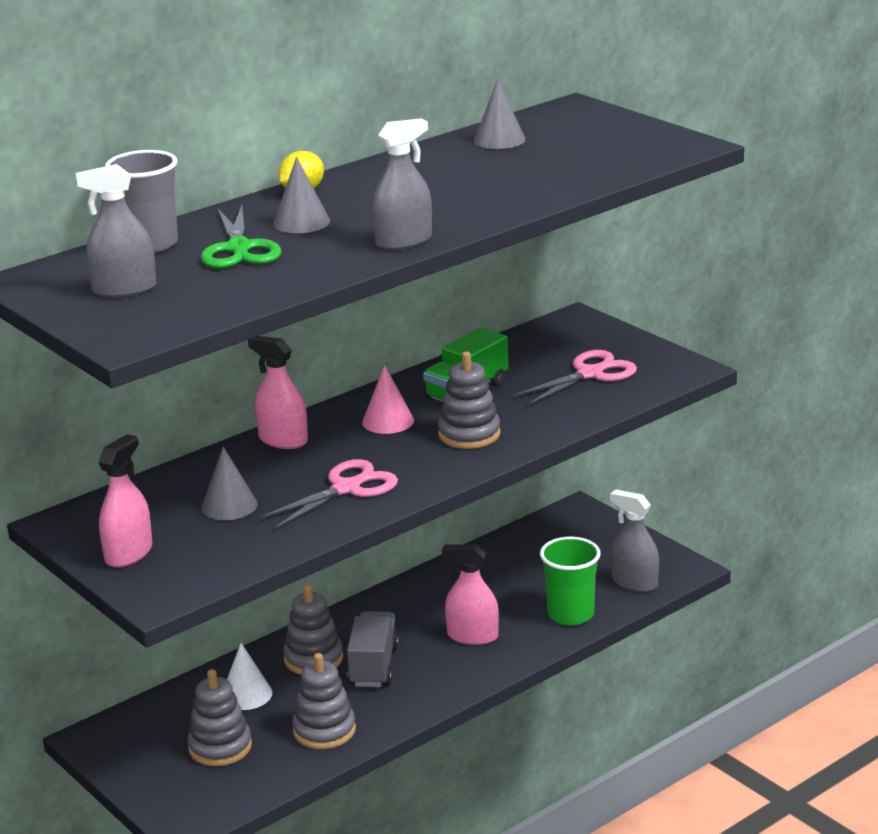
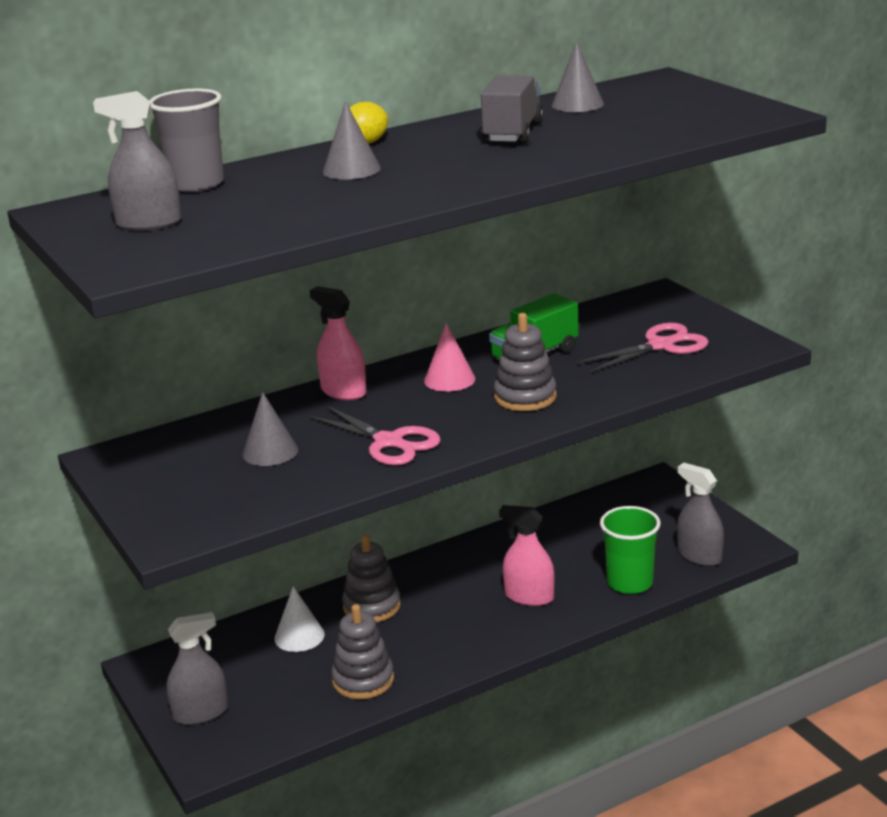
camera: 10 degrees right, 0 degrees up
(128, 554) = (157, 492): pink spray bottle -> none
(220, 747) = (260, 687): grey stacking toy -> none
(239, 249) = (279, 191): green scissors -> none
(347, 488) = (389, 442): pink scissors -> pink scissors turned 75 degrees clockwise
(373, 666) = (426, 619): grey truck -> grey truck (513, 133)
(403, 241) = (444, 190): grey spray bottle -> grey spray bottle (200, 713)

